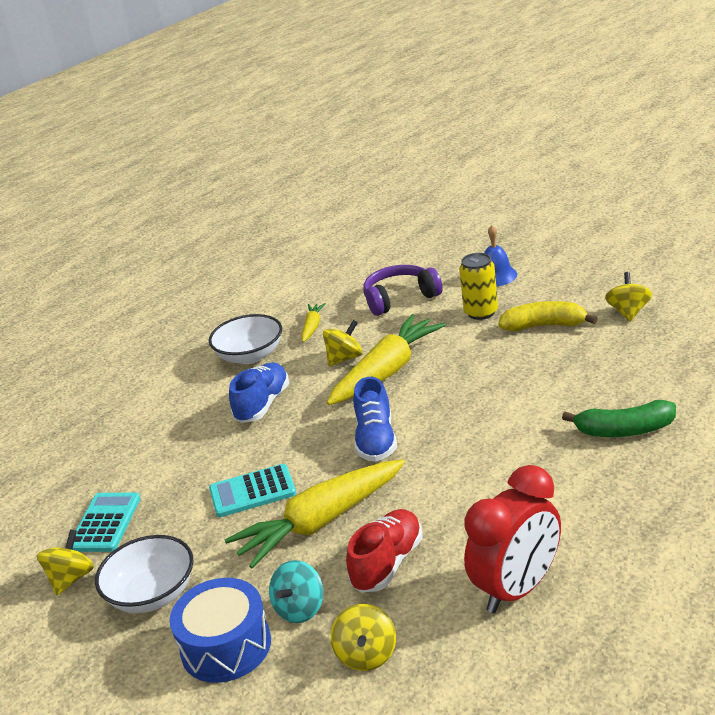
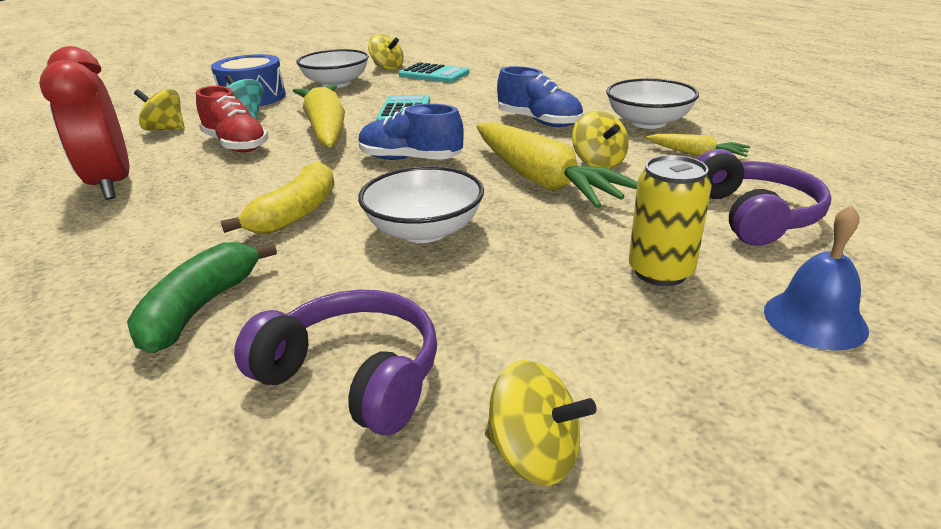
camera: 105 degrees right, 0 degrees up
(486, 391) = (424, 230): none -> white bowl
(545, 326) = (563, 323): yellow banana -> yellow banana (296, 213)
(627, 362) = (353, 376): none -> purple headphones

